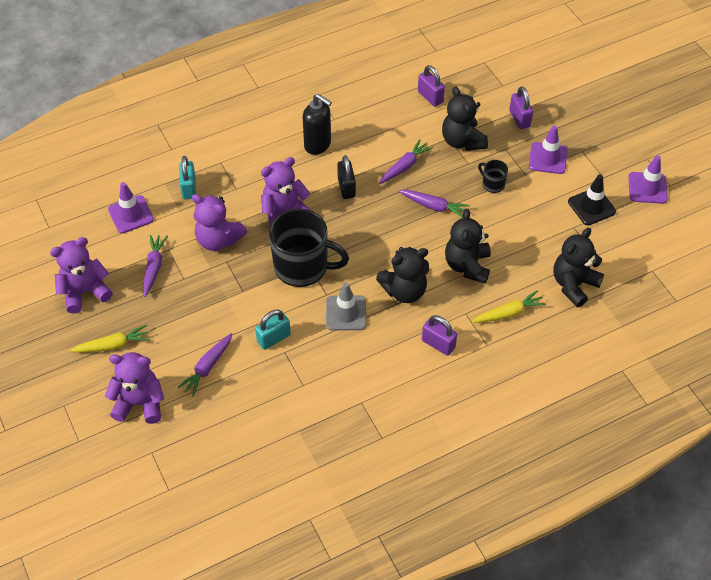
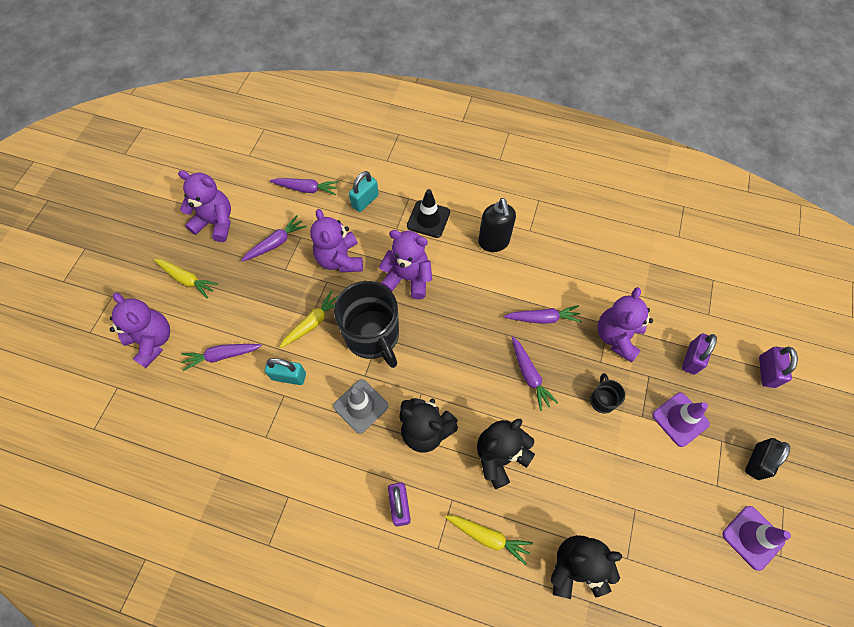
camera: 45 degrees right, 10 degrees up
(131, 214) = (306, 189): purple traffic cone -> purple carrot
(249, 294) = (313, 323): none -> yellow carrot
(346, 187) = (477, 297): black padlock -> black padlock (757, 461)
(430, 97) = (630, 274): purple padlock -> purple padlock (766, 372)
(462, 141) = (616, 337): black teddy bear -> purple teddy bear
(591, 207) = (674, 505): black traffic cone -> black traffic cone (428, 219)

